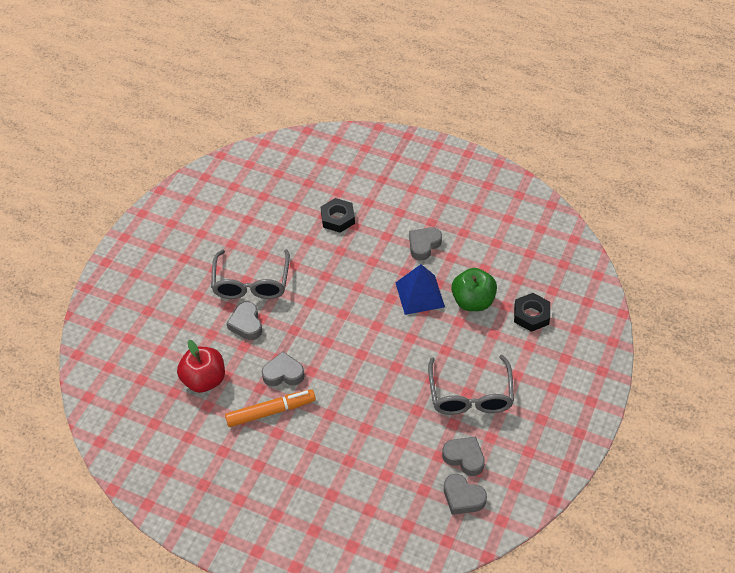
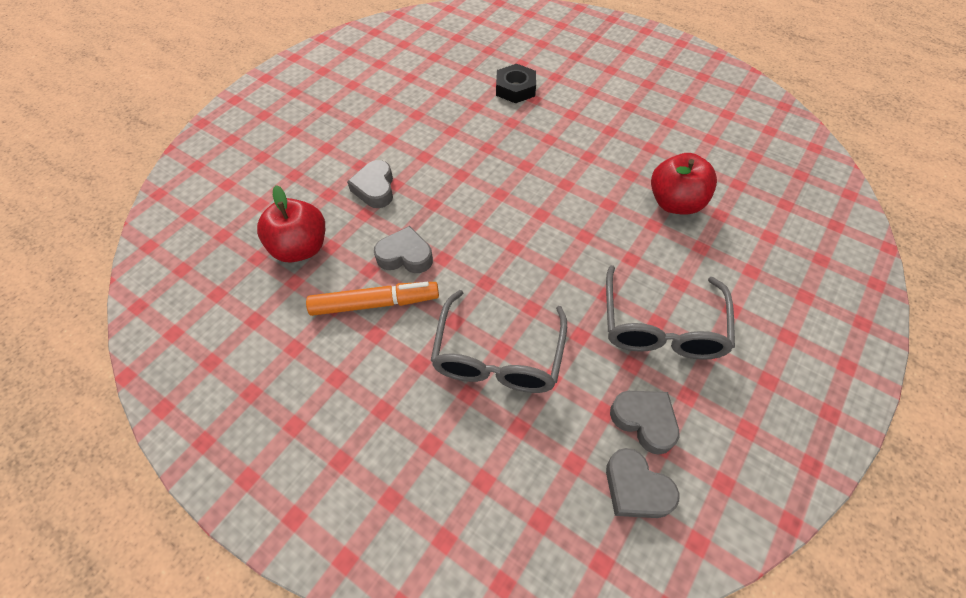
camera: 10 degrees right, 5 degrees up
(251, 283) = (395, 143): grey glasses -> grey glasses (498, 356)
(420, 294) = (604, 184): blue pyramid -> none
(423, 245) = (617, 129): grey heart -> none
(473, 301) = (675, 203): green apple -> red apple
(531, 315) = (756, 231): black nut -> none

